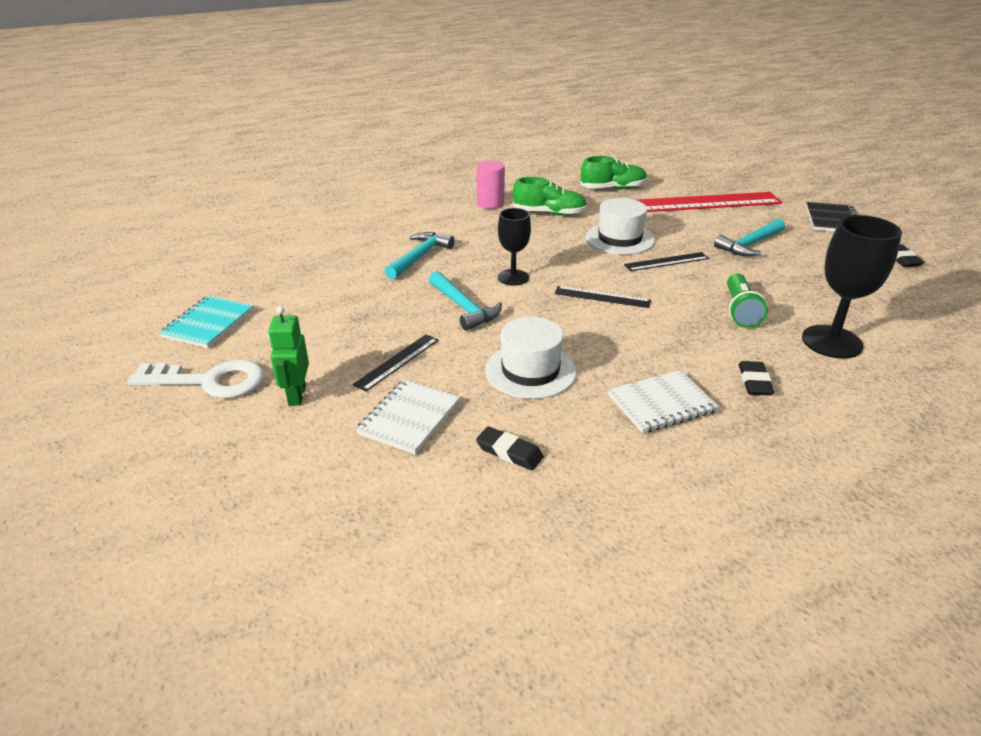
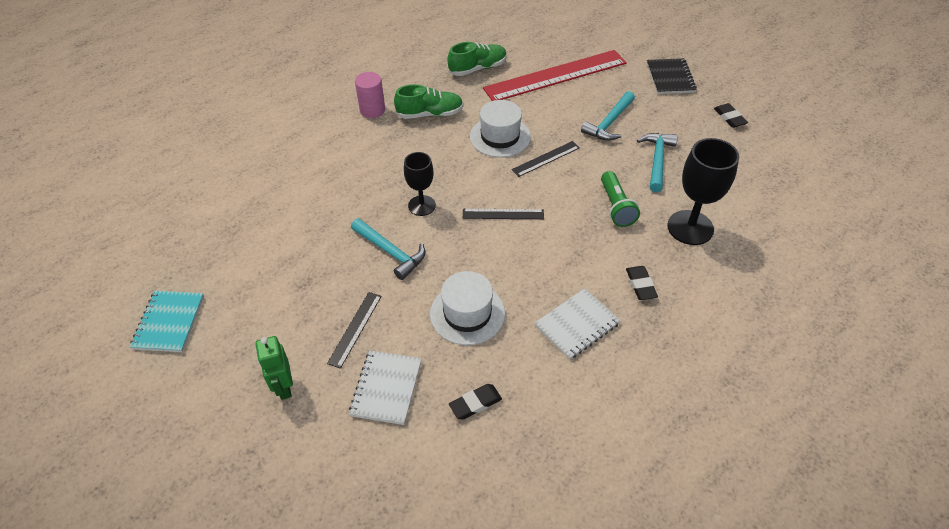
camera: 15 degrees left, 15 degrees up
(209, 381) = (201, 389): white key -> none
(419, 257) = (330, 196): turquoise hammer -> turquoise hammer (657, 160)
(509, 452) = (475, 403): black eraser -> black eraser turned 45 degrees counterclockwise

